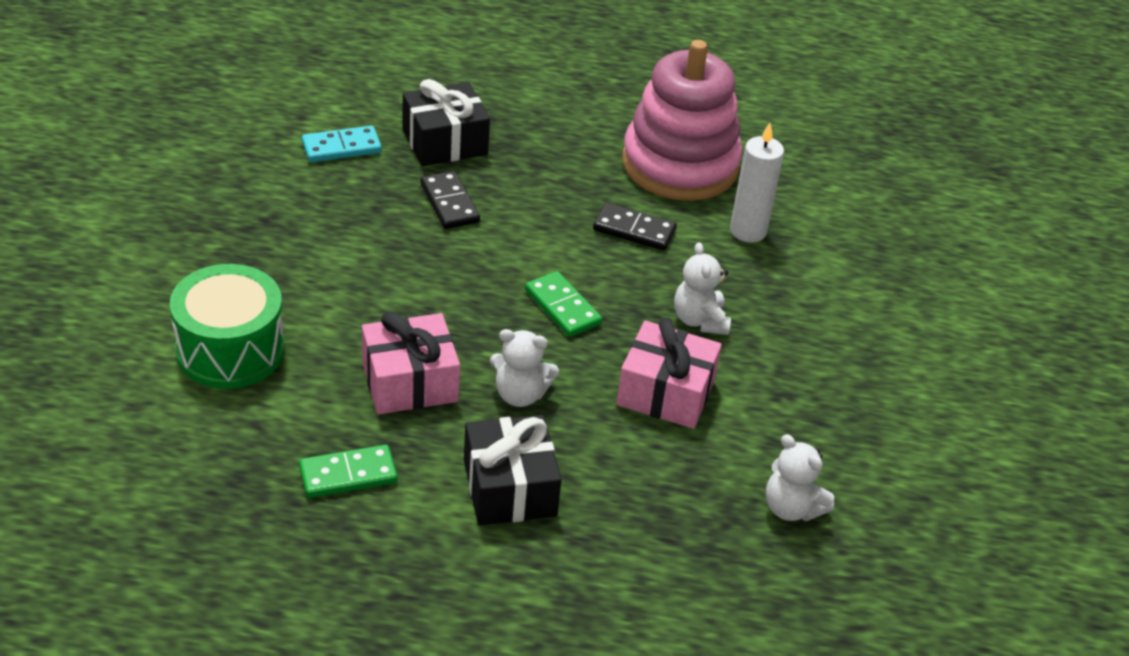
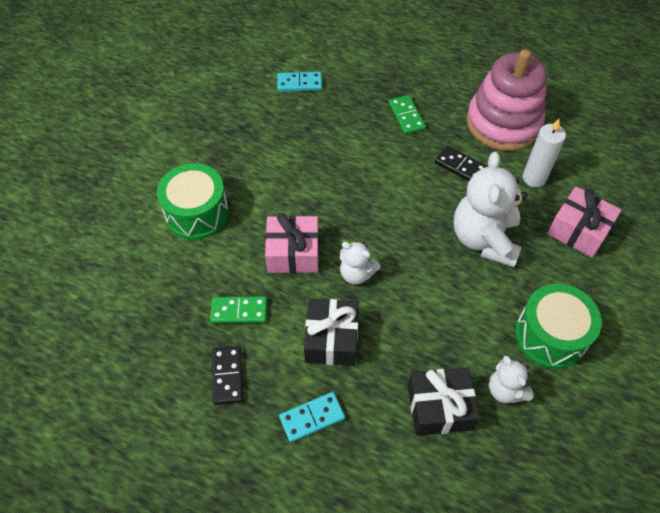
camera: 20 degrees right, 15 degrees up
(444, 142) = (361, 87): black gift -> black gift (439, 407)
(449, 203) = (352, 131): black domino -> black domino (228, 376)
(513, 596) = (312, 417): none -> turquoise domino
(562, 307) = (400, 215): green domino -> green domino (406, 116)
(665, 392) = (447, 288): pink gift -> pink gift (578, 231)
(699, 320) = (484, 239): white teddy bear -> white teddy bear, size x1.91
(833, 429) = (550, 335): none -> green drum

